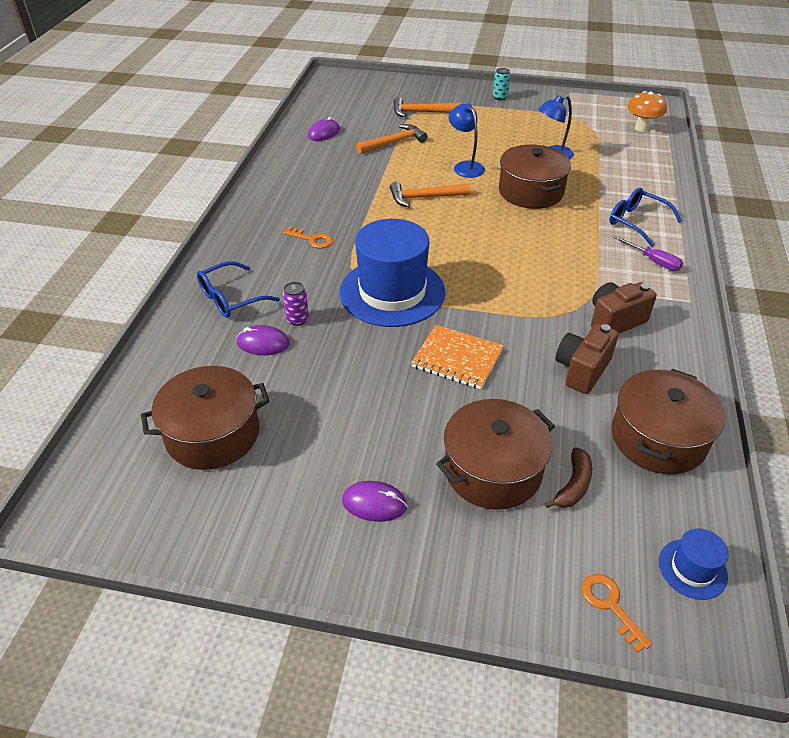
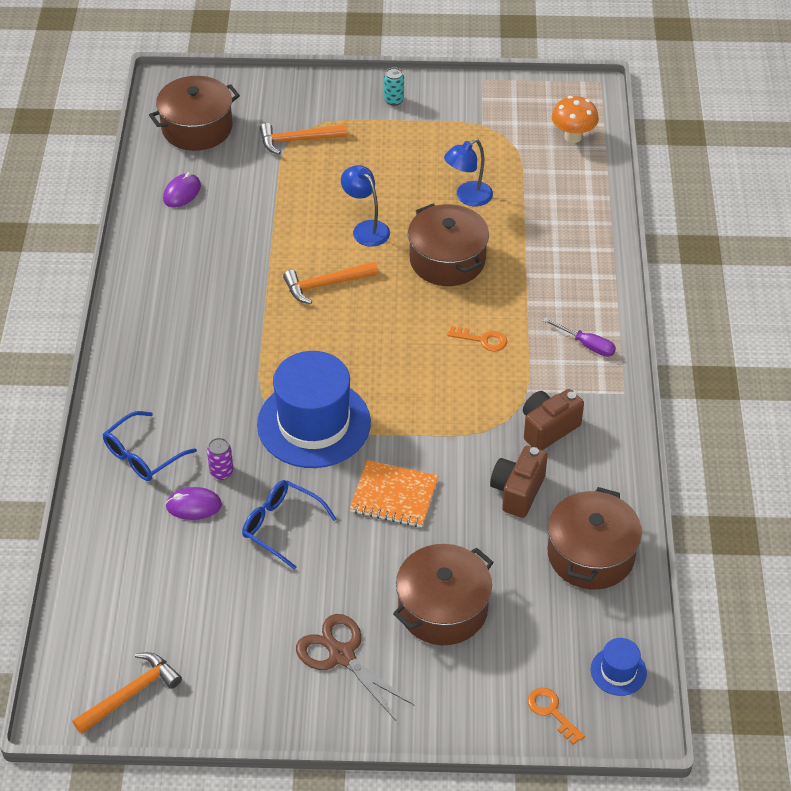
camera: 10 degrees left, 5 degrees up
(212, 434) = (174, 611): brown pot -> brown pot (197, 128)
(312, 239) = (210, 364): orange key -> orange key (482, 340)
(374, 503) = (342, 655): purple mouse -> brown scissors
(394, 142) = (273, 198): orange hammer -> orange hammer (131, 693)
(573, 485) = (516, 612): brown banana -> none
(636, 222) = (568, 291): blue glasses -> blue glasses (281, 526)

